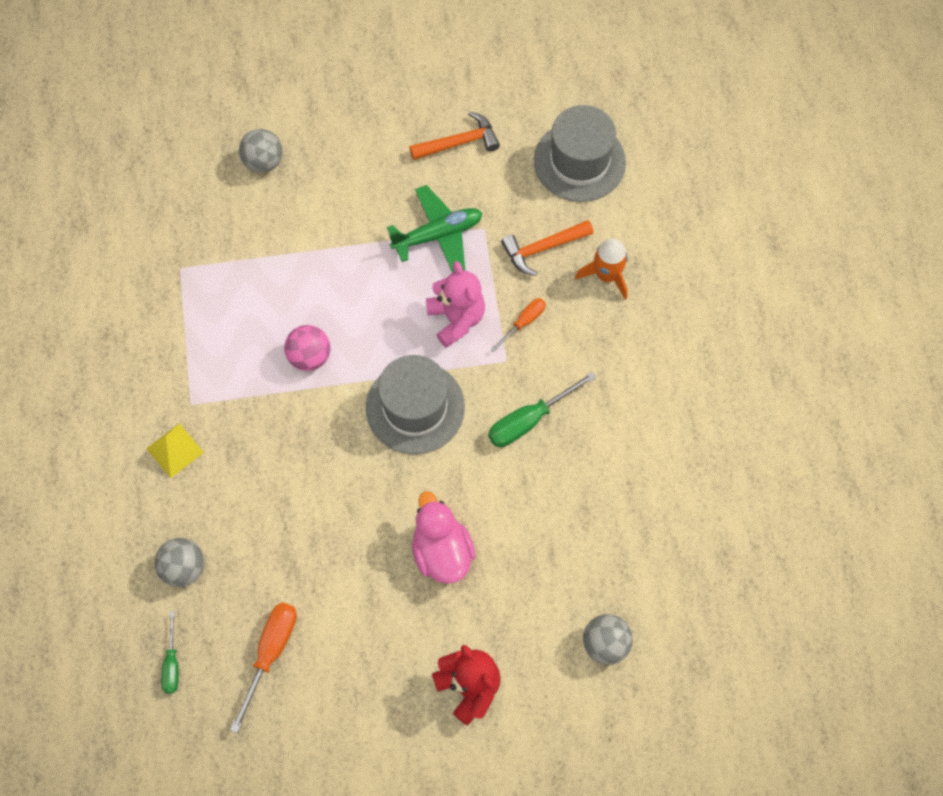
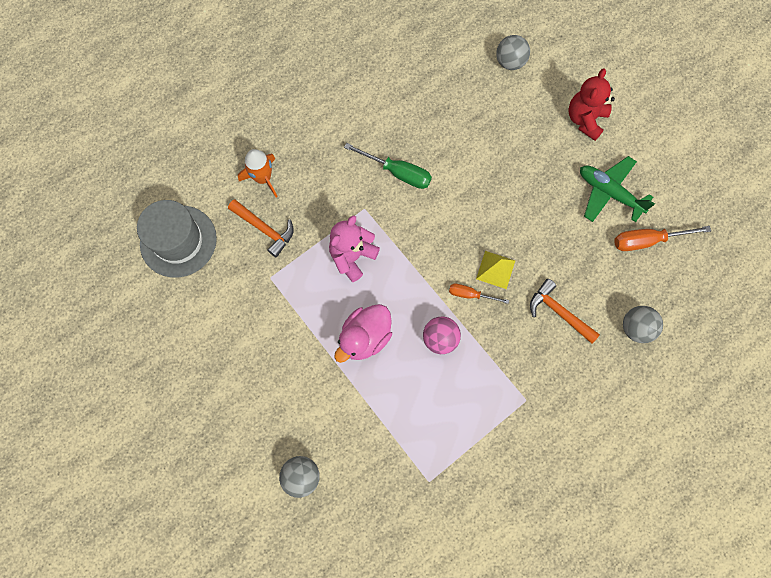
camera: 120 degrees left, 5 degrees up
(172, 663) = (696, 296): green screwdriver -> none
(175, 450) = (565, 388): yellow pyramid -> yellow pyramid (495, 269)
(415, 407) = (433, 247): grey hat -> none
(438, 235) = (293, 306): green plane -> green plane (609, 193)
(442, 551) = (517, 178): pink duck -> pink duck (365, 338)
(459, 142) = (205, 334): orange hammer -> orange hammer (559, 312)
(523, 322) = (329, 212): orange screwdriver -> orange screwdriver (470, 295)

